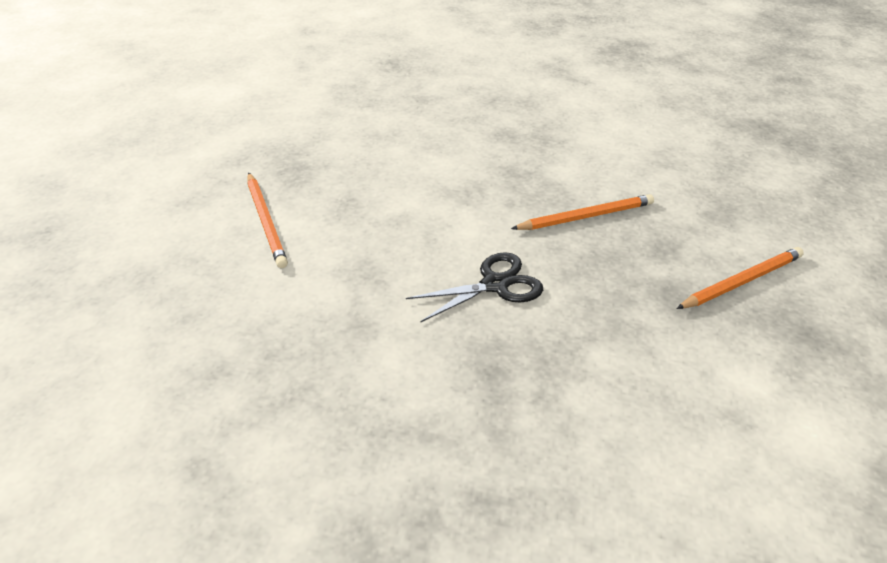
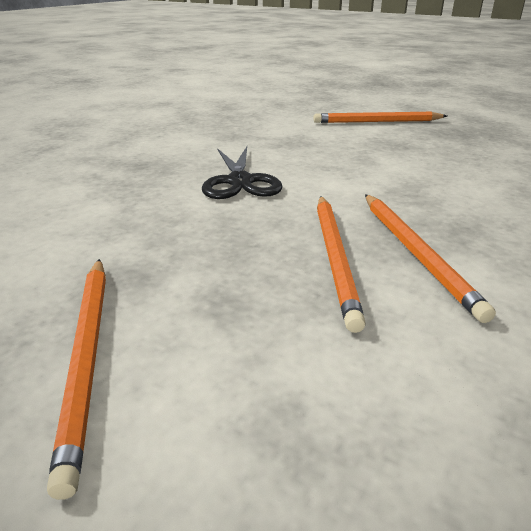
camera: 110 degrees right, 10 degrees down
(557, 188) = (416, 253): none -> orange pencil

